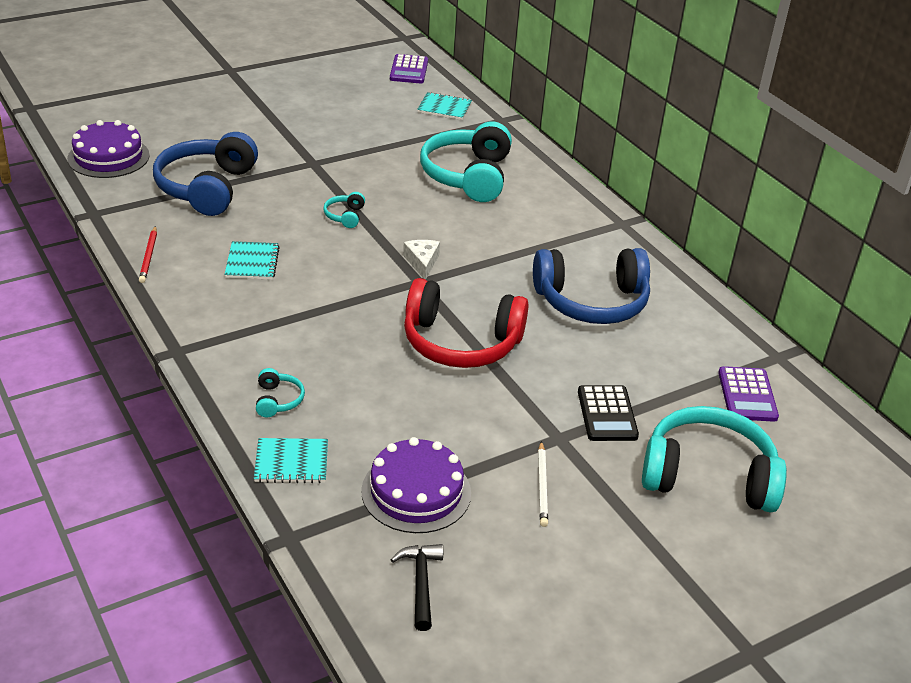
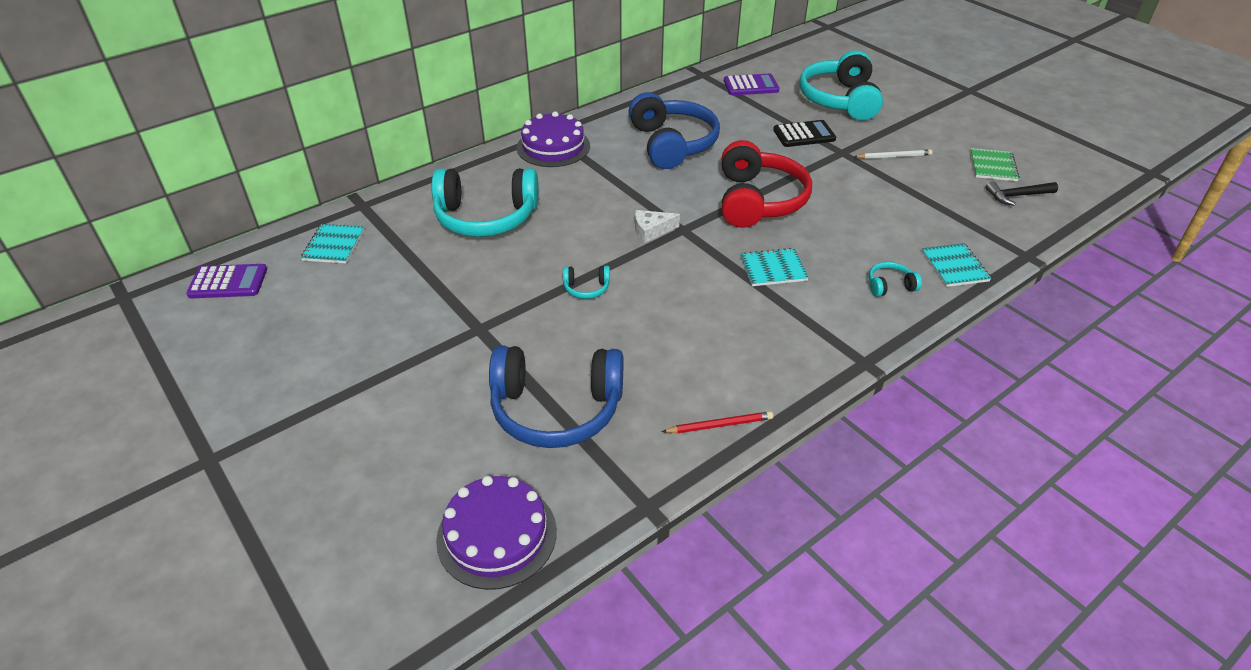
camera: 95 degrees left, 5 degrees up
(252, 262) = (696, 339): turquoise notebook -> turquoise notebook (773, 269)
(416, 492) = (939, 205): purple cake -> purple cake (553, 147)
(502, 587) = (993, 166): none -> green notebook

